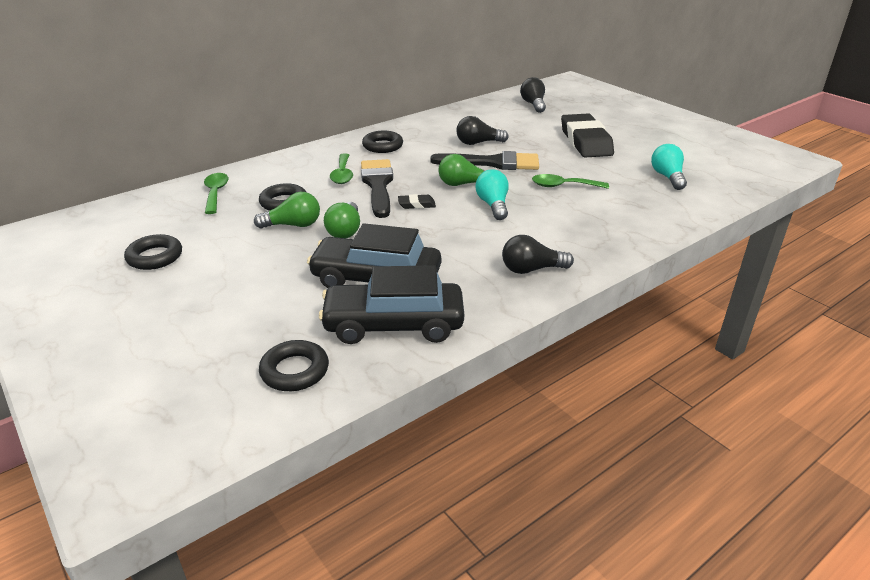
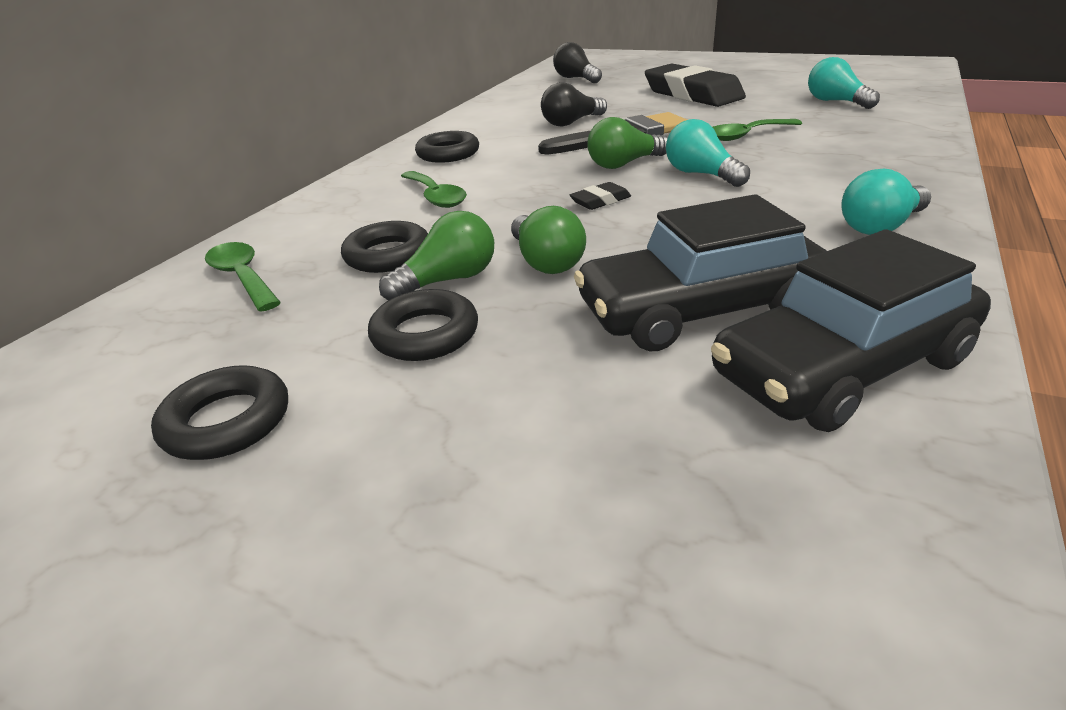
camera: 25 degrees left, 0 degrees up
(294, 371) = (823, 533): black ring -> black ring (425, 334)
(378, 185) = (508, 195): black brush -> none
(531, 269) = (880, 226): black light bulb -> turquoise light bulb

